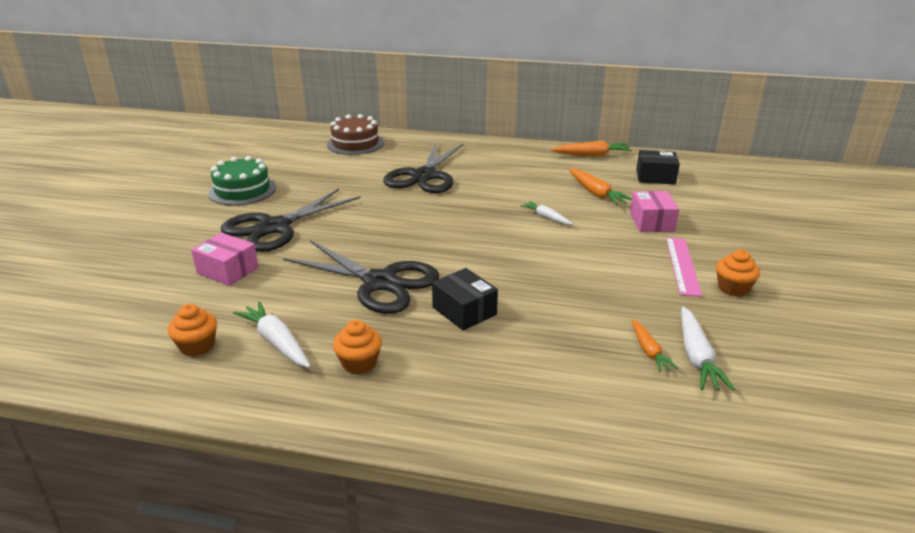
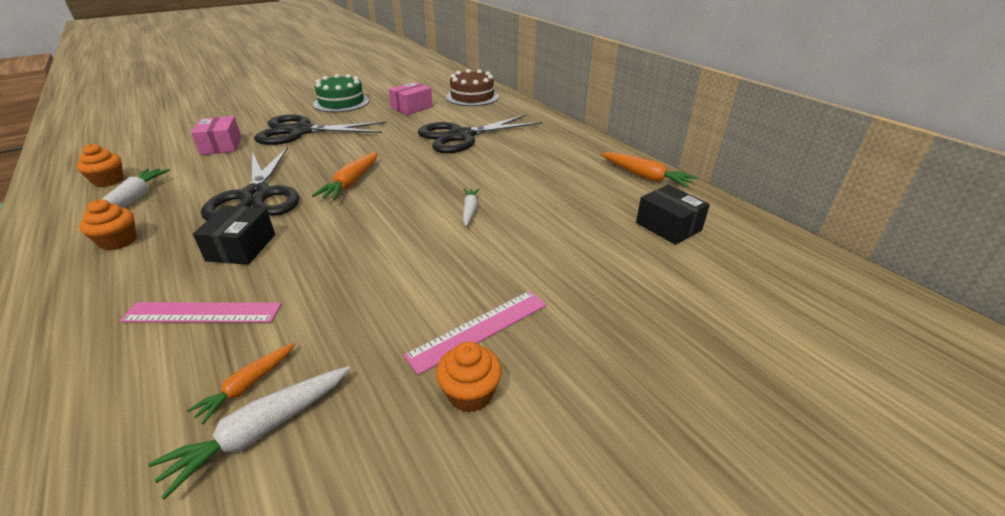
camera: 45 degrees right, 5 degrees up
(540, 348) = (202, 313): none -> pink ruler
(596, 193) = (565, 212): orange carrot -> orange carrot (351, 183)
(651, 222) = (554, 267): pink box -> pink box (412, 107)

